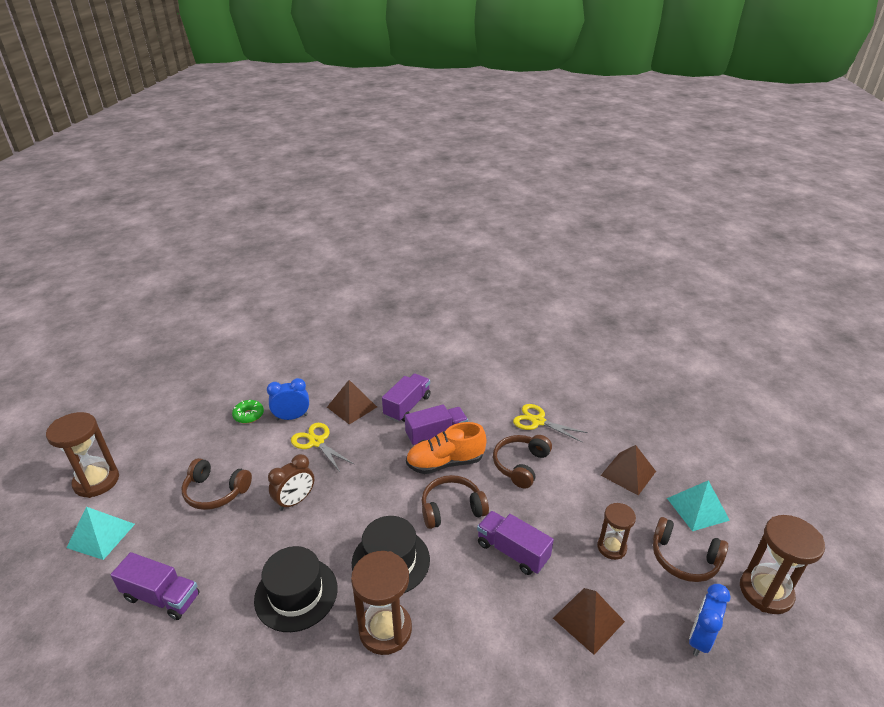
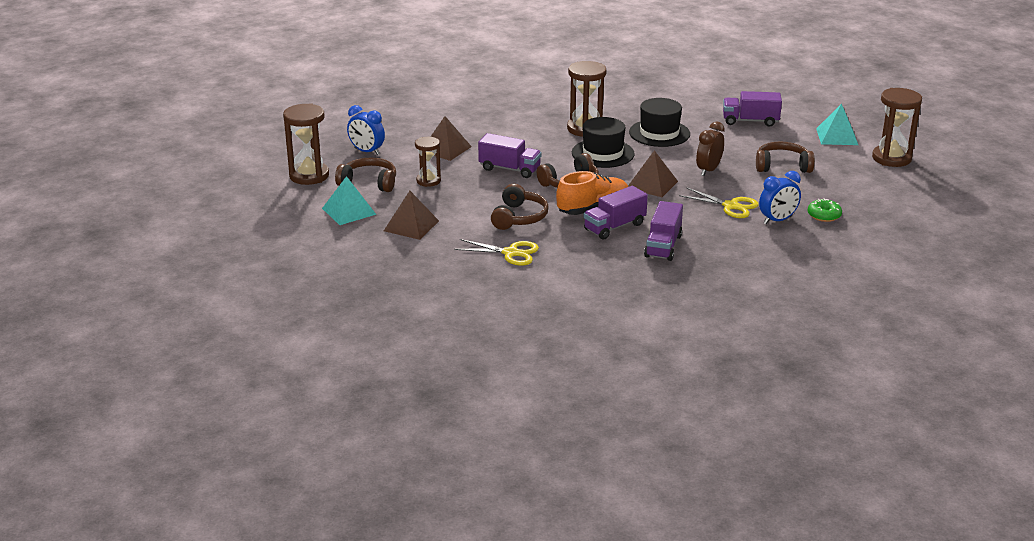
camera: 165 degrees right, 5 degrees down
(352, 407) = (723, 237): brown pyramid -> brown pyramid (652, 184)
(700, 638) = (367, 151): blue clock -> blue clock turned 105 degrees clockwise

